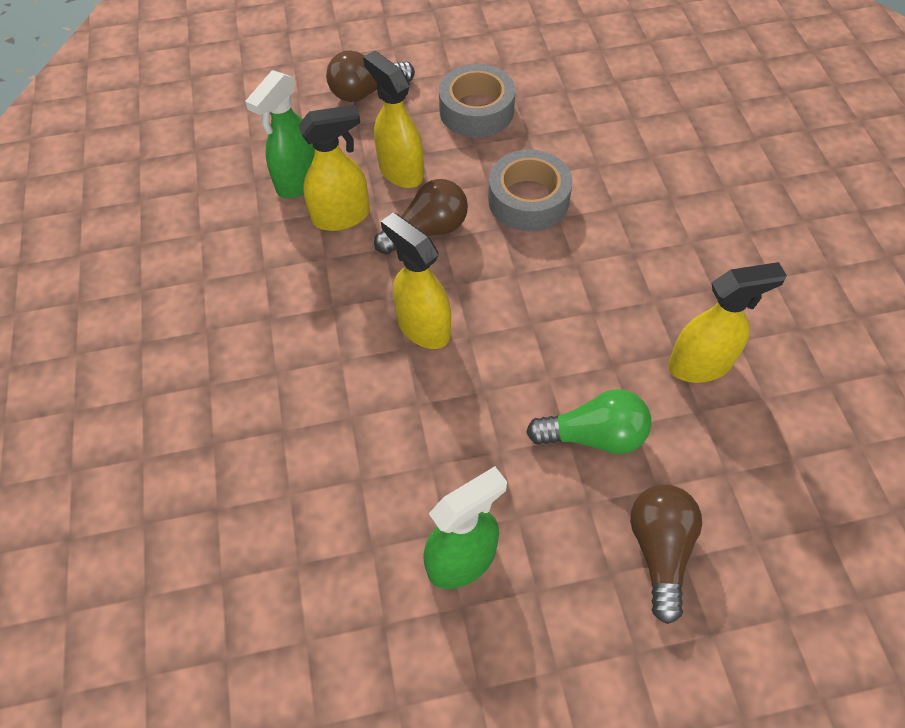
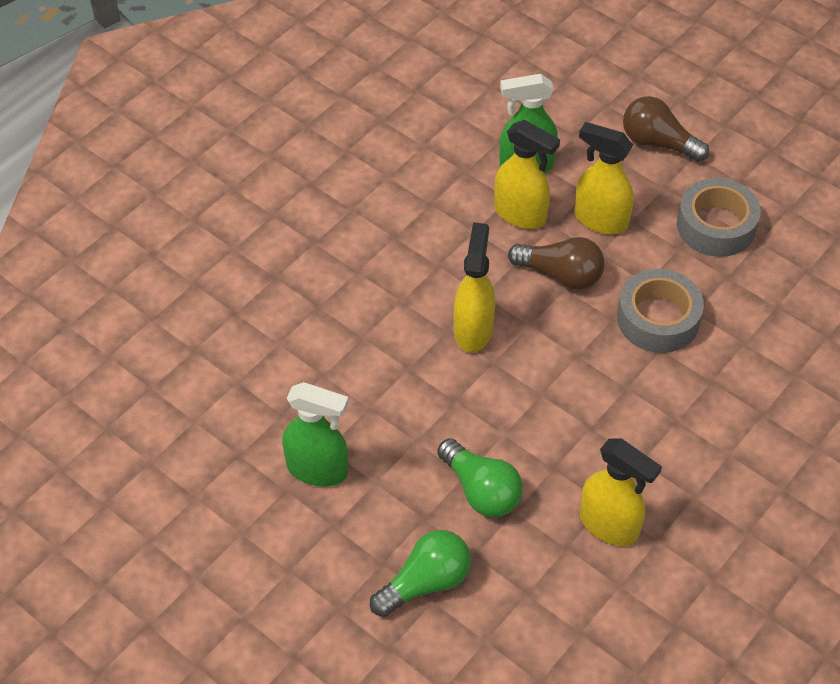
camera: 50 degrees right, 5 degrees down
(400, 171) = (600, 220): yellow spray bottle -> yellow spray bottle turned 75 degrees counterclockwise
(659, 550) = (425, 582): brown light bulb -> green light bulb

